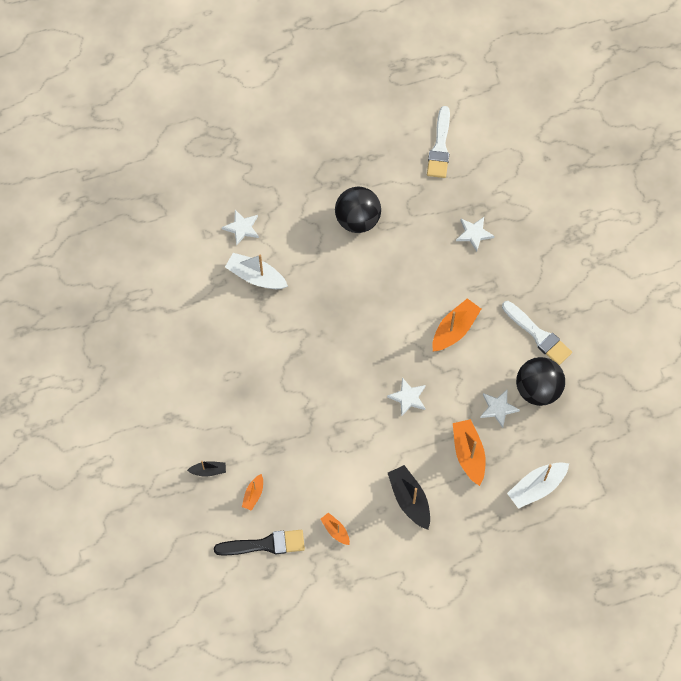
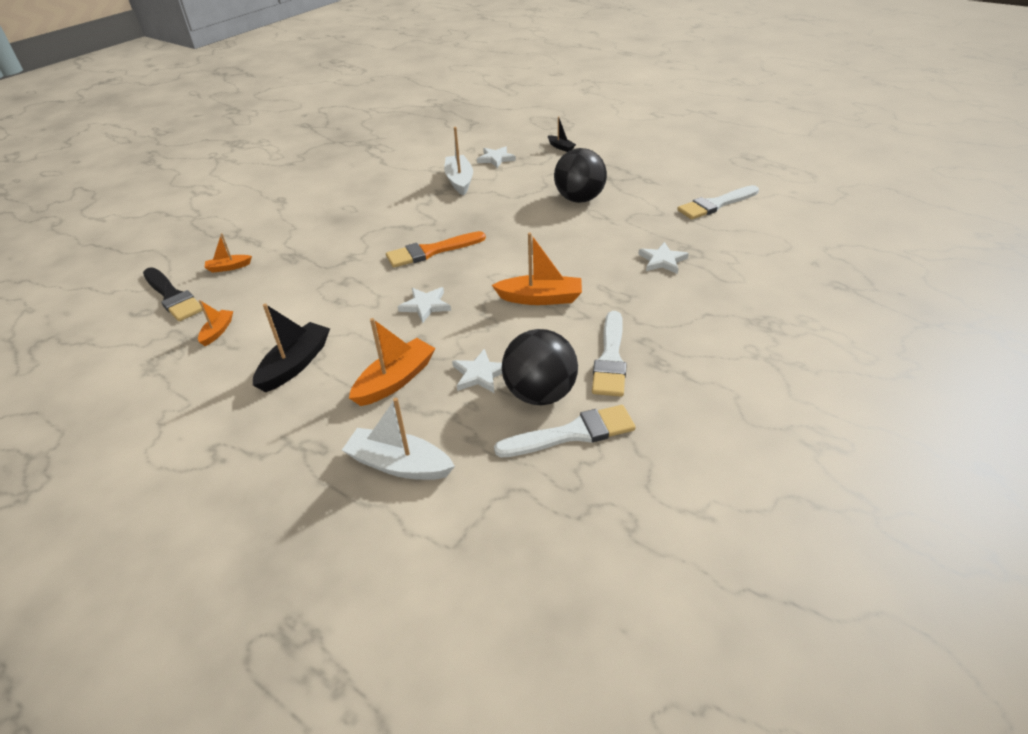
camera: 55 degrees right, 25 degrees down
(208, 471) = (238, 236): black boat -> black boat (560, 147)
(345, 357) = (431, 251): none -> orange brush
(577, 395) = (572, 433): none -> white brush

